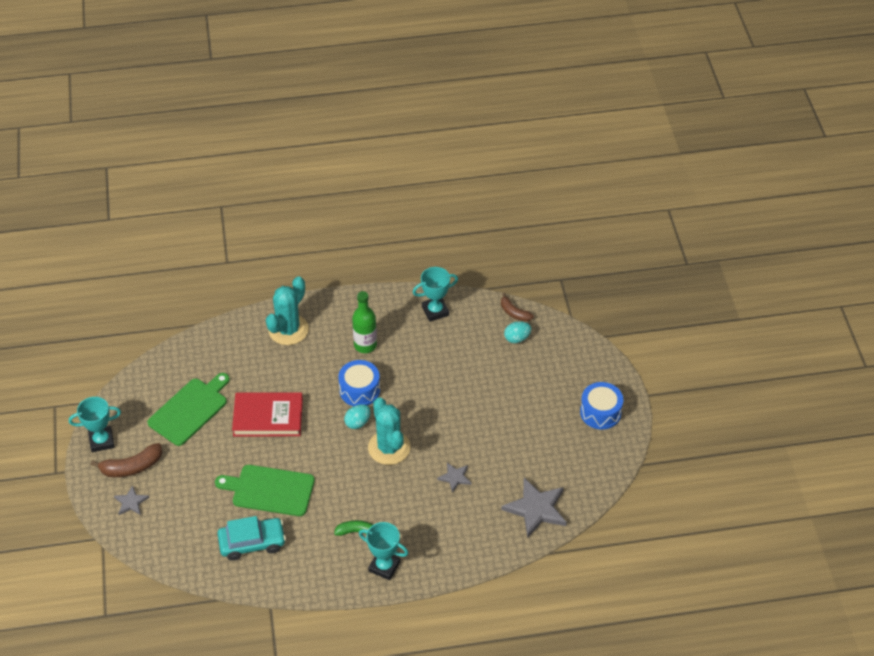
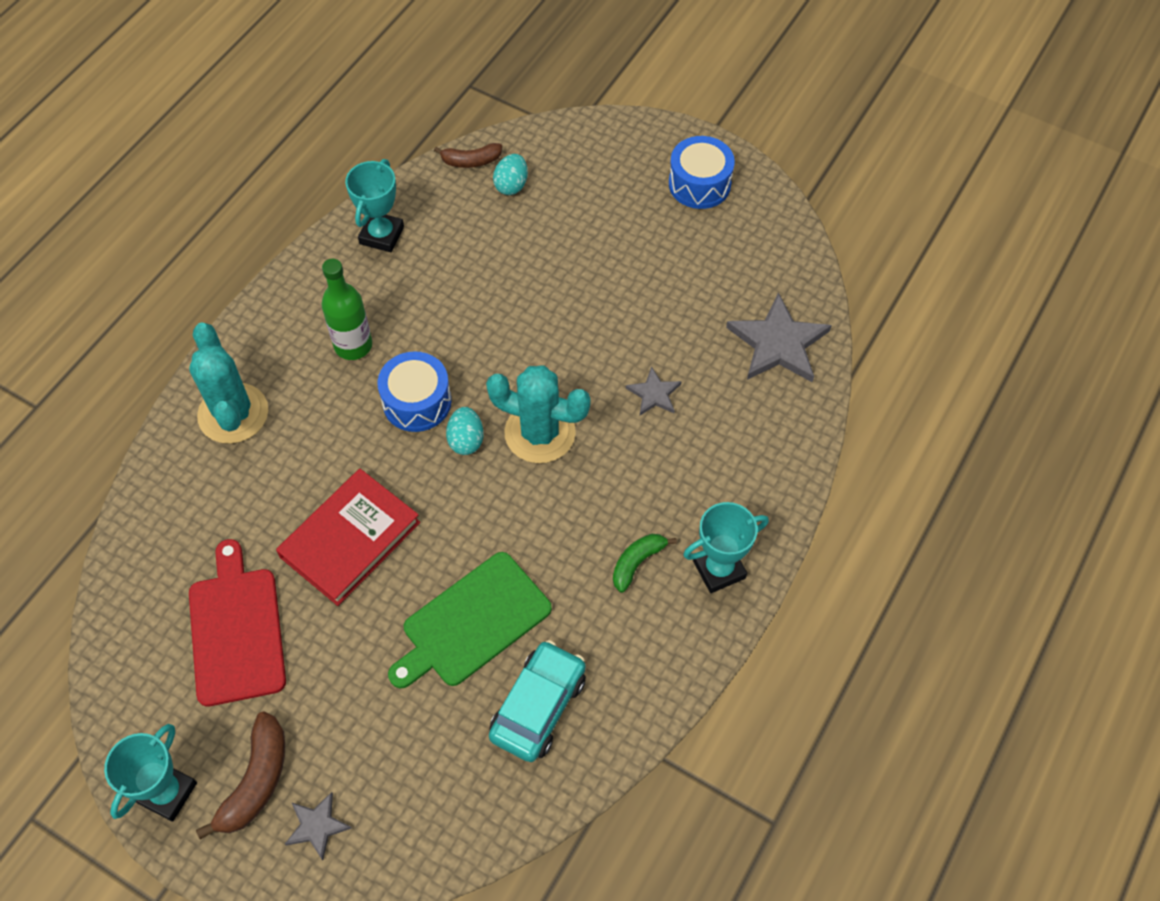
camera: 50 degrees left, 10 degrees up
(190, 410) = (236, 630): green cutting board -> red cutting board

